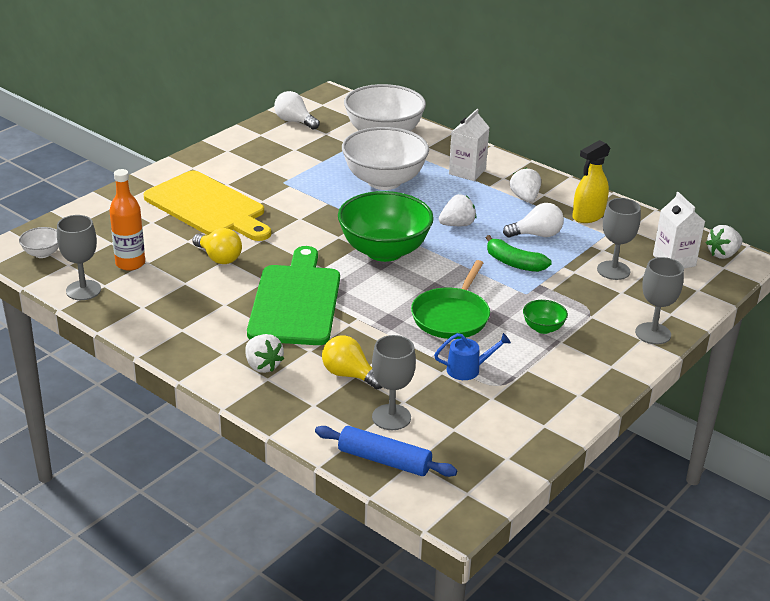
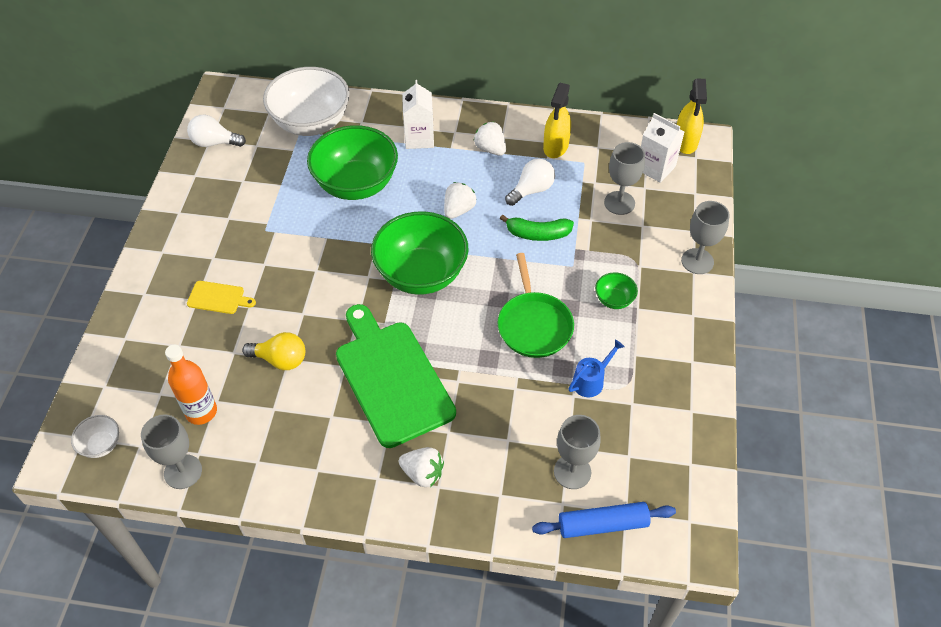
camera: 30 degrees left, 20 degrees up
(208, 207) = (218, 298): yellow cutting board -> yellow cutting board, size x0.42
(349, 375) = (503, 442): yellow light bulb -> none
(384, 181) = (356, 184): white bowl -> green bowl
(723, 254) = (685, 142): white strawberry -> yellow spray bottle

